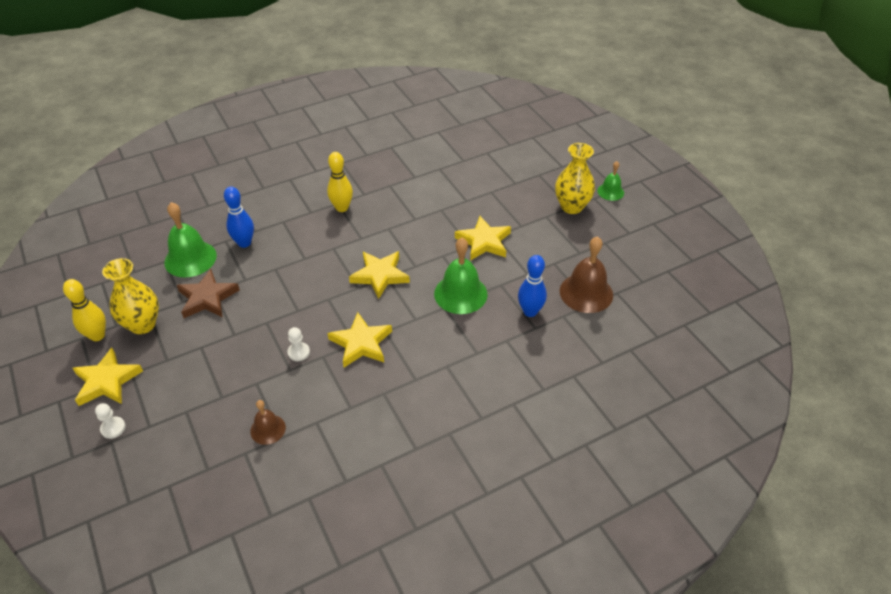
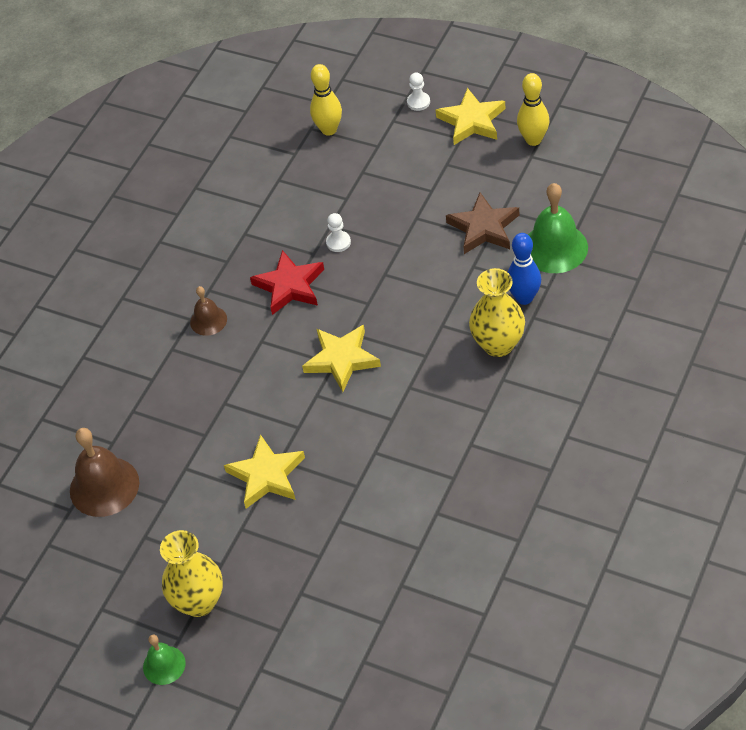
camera: 150 degrees right, 5 degrees up
(142, 324) = (508, 171): yellow vase -> yellow vase (498, 344)
(268, 429) = (295, 177): brown bell -> brown bell (208, 320)
(342, 208) = (473, 408): yellow bowling pin -> yellow bowling pin (329, 130)
(361, 343) = (289, 286): yellow star -> red star
(460, 294) = (238, 396): green bell -> none
(530, 311) = (150, 424): blue bowling pin -> none

